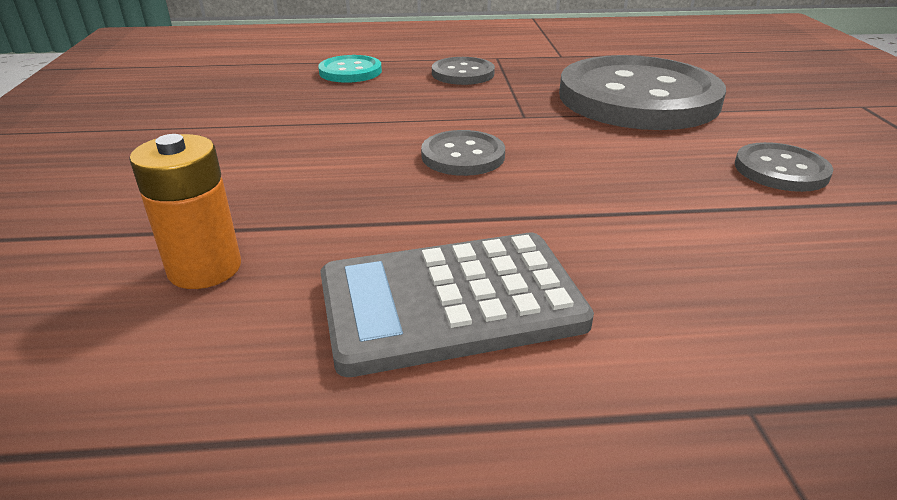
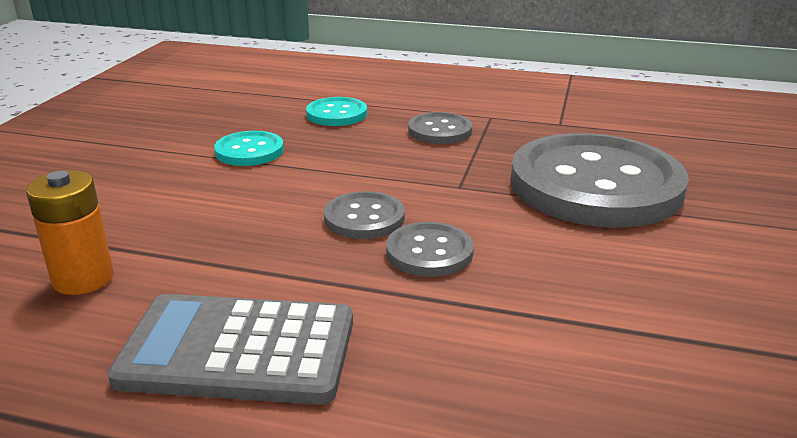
camera: 20 degrees right, 5 degrees down
(289, 114) = (249, 151): none -> turquoise button
(780, 170) = (671, 292): grey button -> grey button (429, 252)

